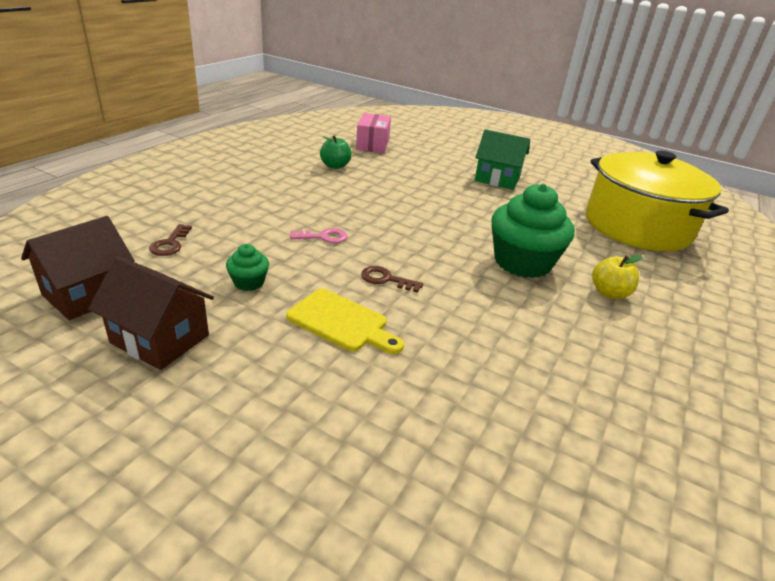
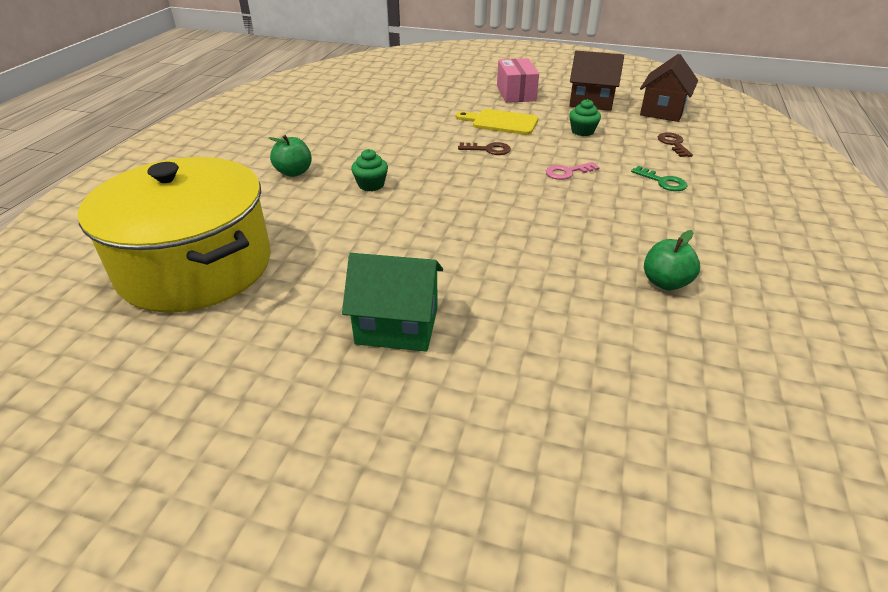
camera: 170 degrees right, 5 degrees up
(247, 212) = (662, 182): none -> green key
(372, 144) = (673, 378): pink box -> pink box (516, 93)
(522, 262) = (371, 185): green cupcake -> green cupcake, size x0.45
(609, 293) = (294, 172): yellow apple -> green apple

